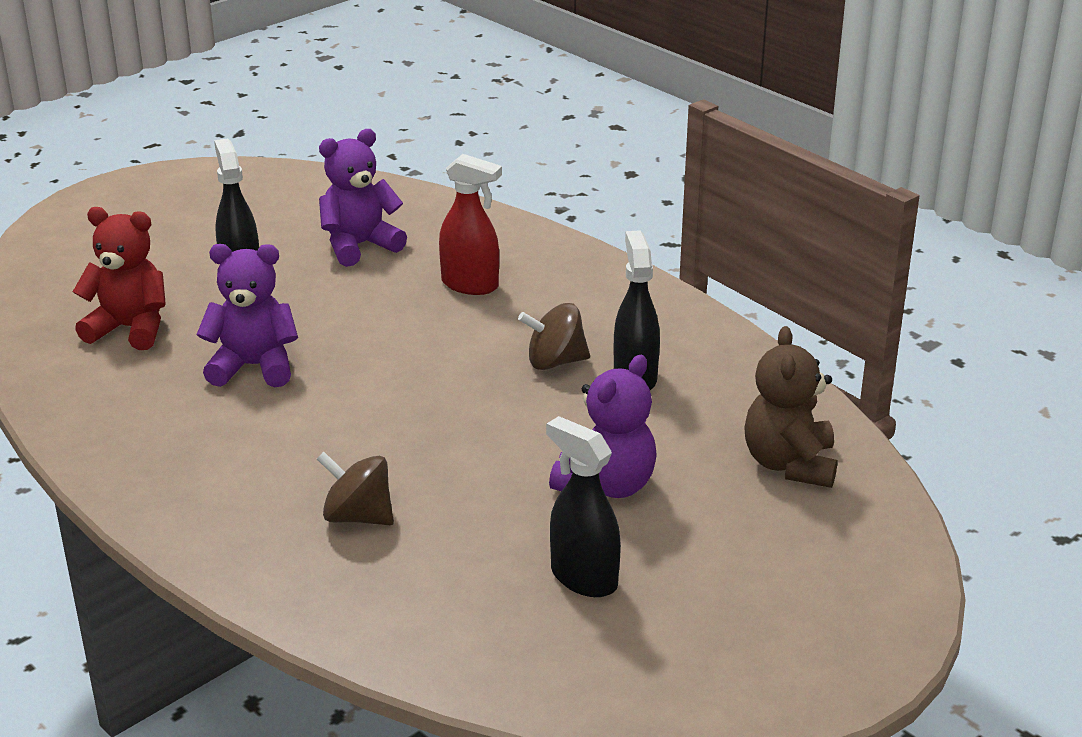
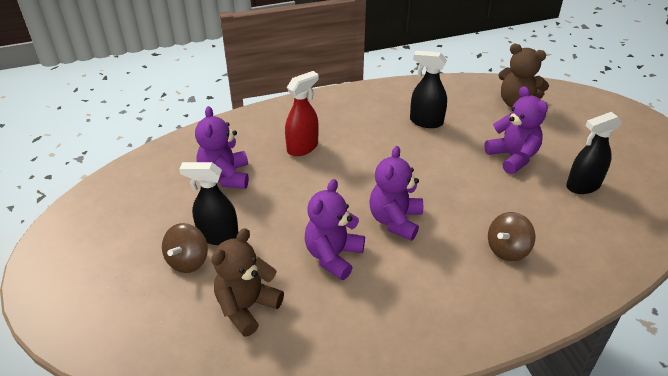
camera: 65 degrees left, 10 degrees up
(130, 329) = (247, 307): red teddy bear -> brown teddy bear
(358, 401) = (395, 220): none -> purple teddy bear
(555, 362) = (397, 141): brown spinning top -> brown spinning top (188, 261)

